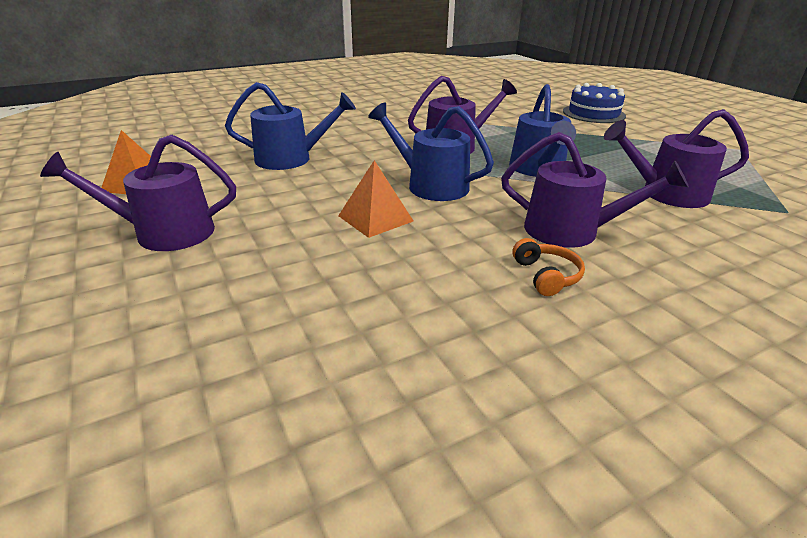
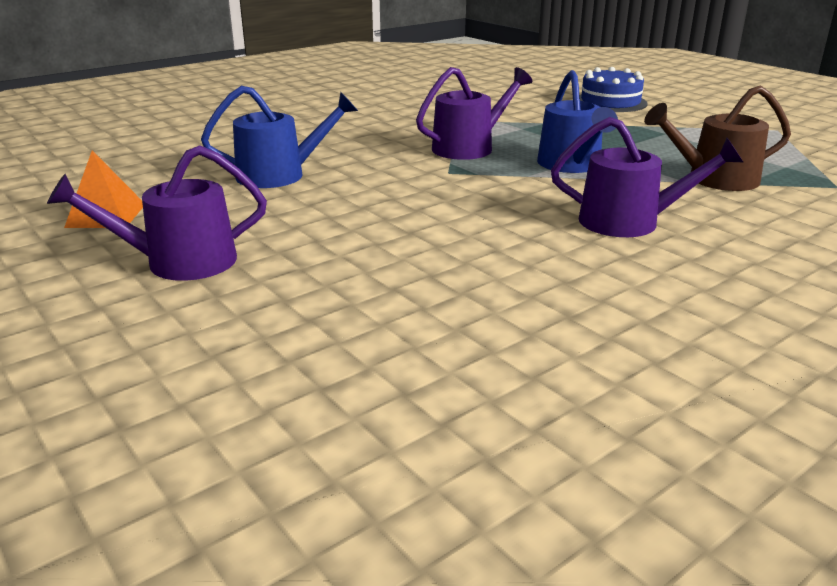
camera: 10 degrees left, 5 degrees down
(375, 218) = (415, 227): orange pyramid -> none
(431, 185) = (460, 190): blue watering can -> none
(546, 276) = (620, 264): orange headphones -> none
(667, 194) = (715, 179): purple watering can -> brown watering can

